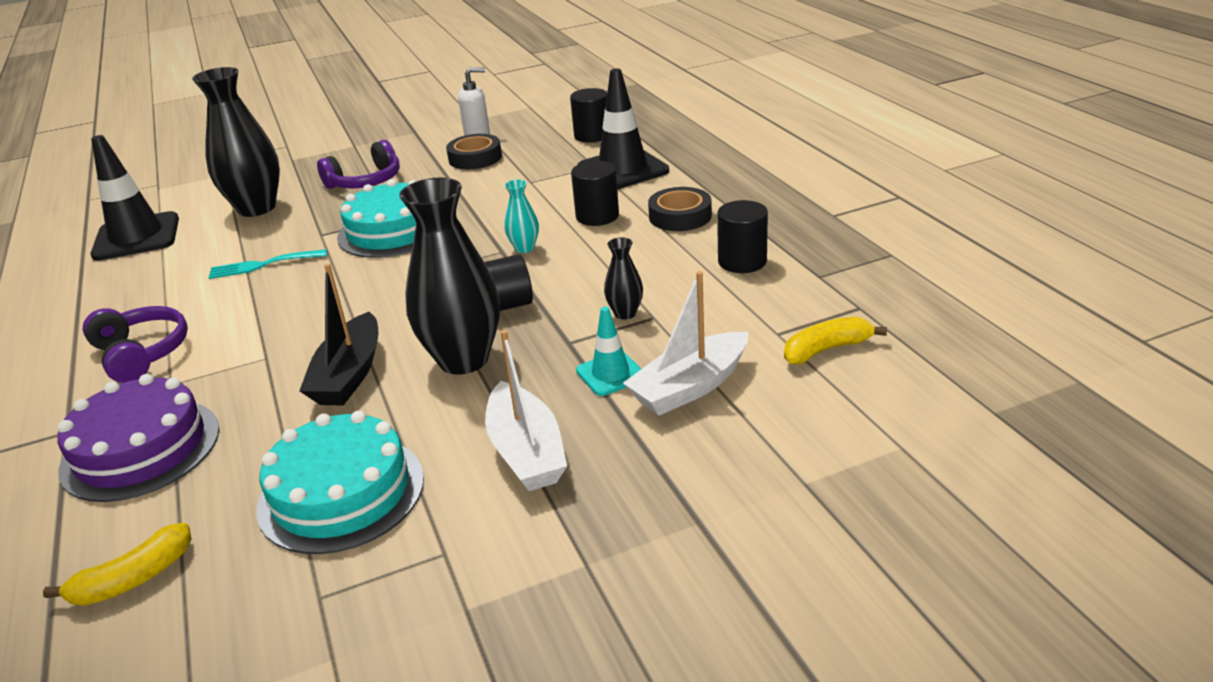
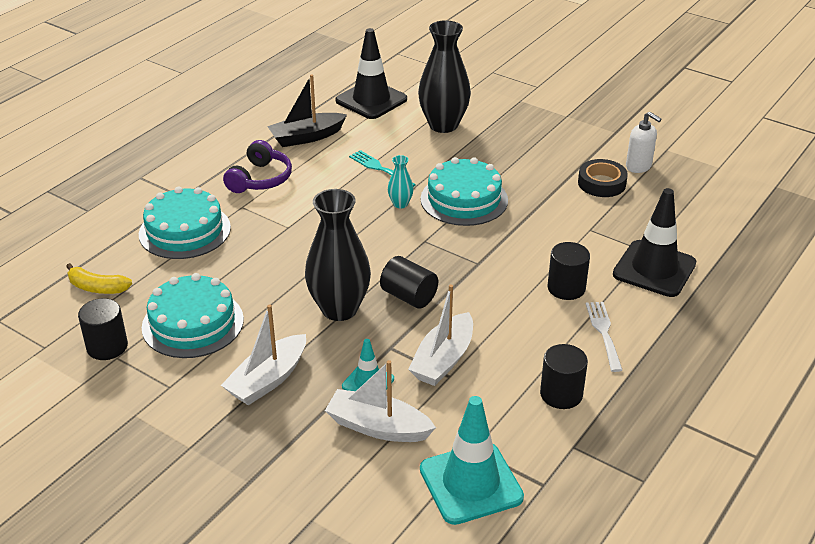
camera: 55 degrees right, 5 degrees up
(141, 449) = (184, 231): purple cake -> turquoise cake
(349, 375) = (293, 269): black boat -> black boat (306, 137)
(366, 181) = (519, 151): purple headphones -> none
(524, 248) = (490, 272): turquoise vase -> turquoise vase (400, 204)
(592, 135) = (699, 226): black cylinder -> black cylinder (107, 347)
(625, 313) = (443, 360): black vase -> white boat
(680, 216) = (604, 333): black tape -> white fork
(826, 349) = (471, 483): yellow banana -> turquoise traffic cone

